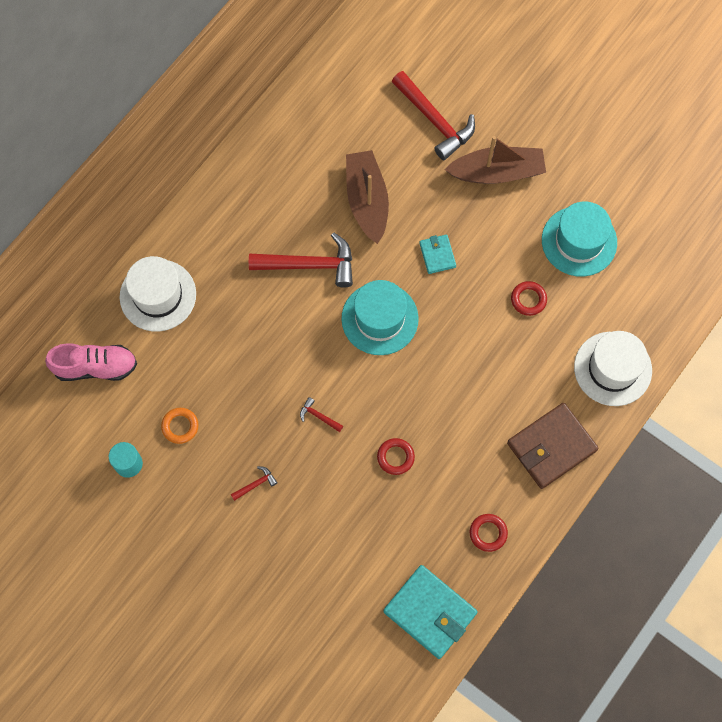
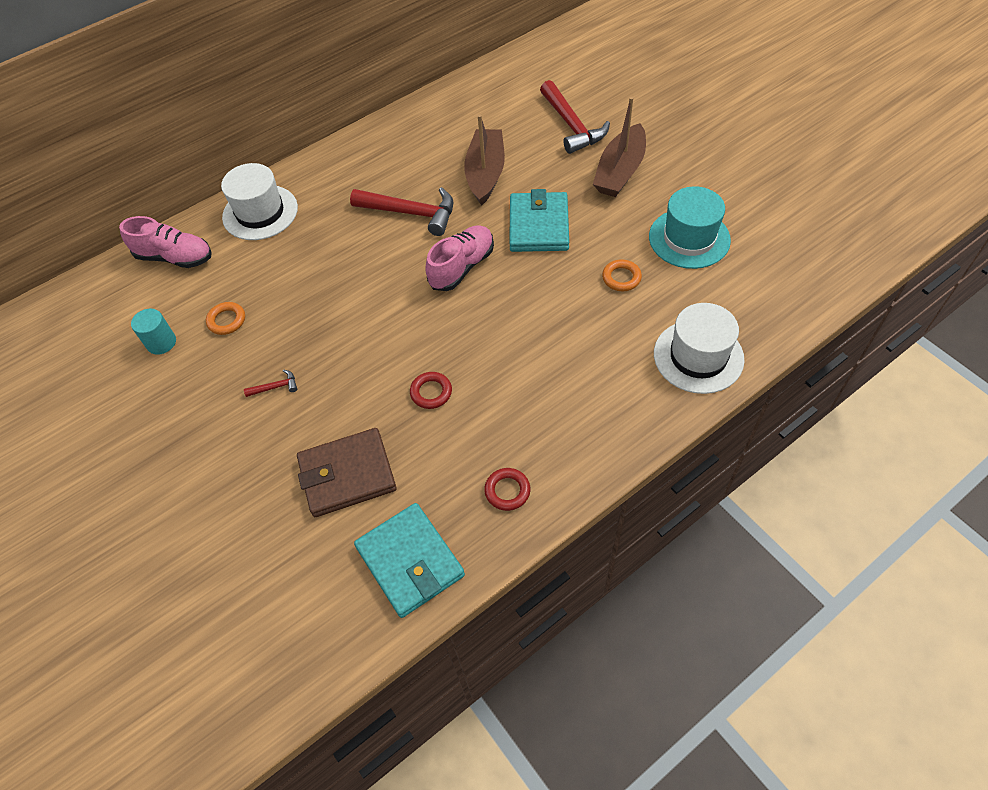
camera: 20 degrees right, 15 degrees down
(319, 416) = (366, 339): red hammer -> none
(380, 318) = (462, 267): turquoise hat -> pink shoe
(437, 255) = (539, 226): turquoise wallet -> turquoise wallet, size x1.92
(497, 172) = (620, 171): brown boat -> brown boat turned 105 degrees clockwise
(528, 299) = (621, 278): red ring -> orange ring
(551, 447) = (607, 418): brown wallet -> brown wallet (347, 475)

